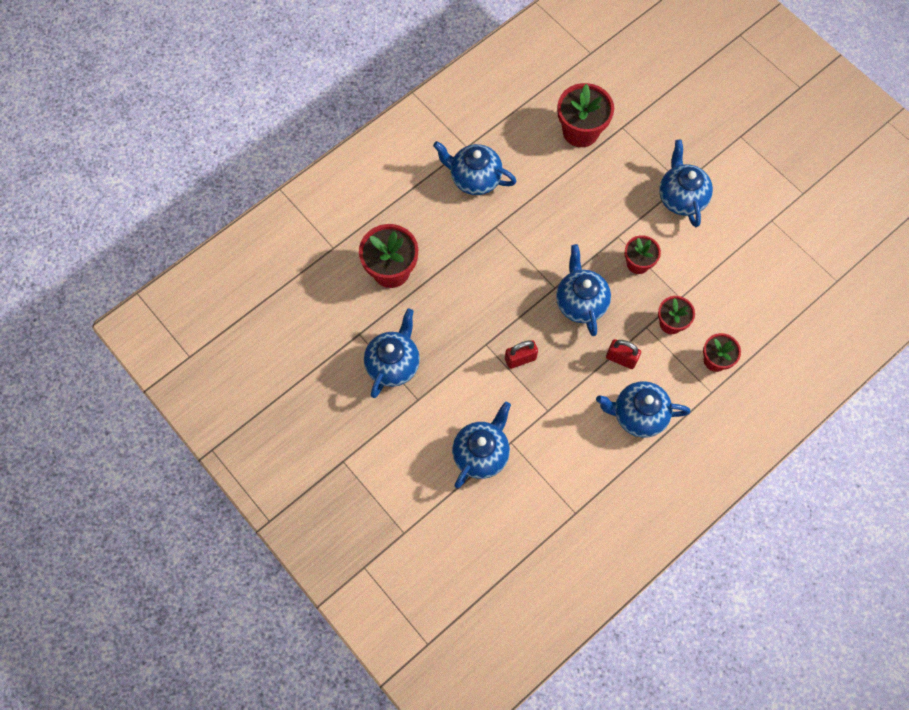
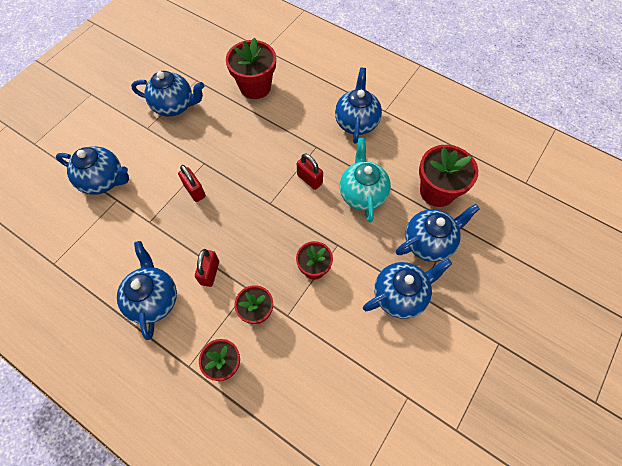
camera: 75 degrees right, 5 degrees down
(536, 243) = (309, 179): none -> red padlock
(566, 198) = (362, 194): none -> turquoise teapot
(580, 302) = (260, 227): blue teapot -> blue teapot (429, 242)

